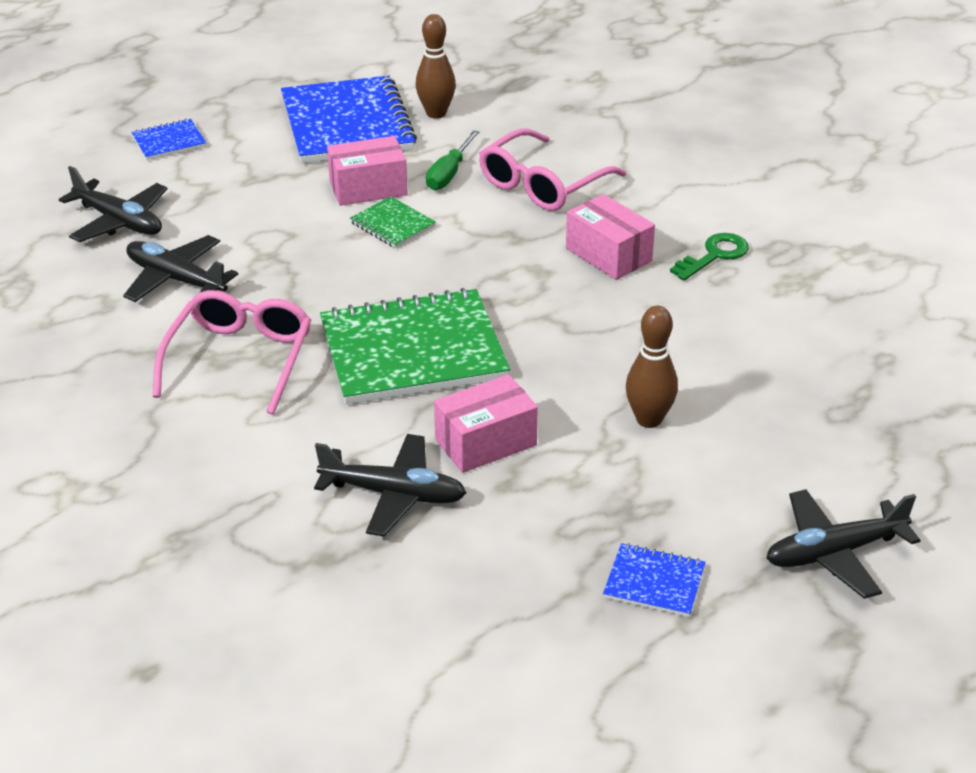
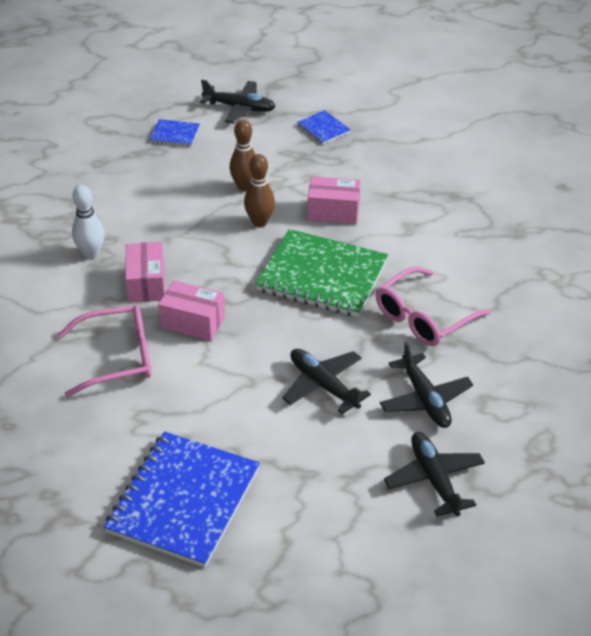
camera: 145 degrees left, 5 degrees up
(169, 142) = (340, 561): blue notebook -> blue notebook (175, 134)
(368, 188) = (233, 417): pink box -> pink box (193, 322)
(392, 224) = (248, 374): green notebook -> none
(394, 494) = (400, 208): black plane -> black plane (323, 385)
(436, 113) = (106, 474): brown bowling pin -> brown bowling pin (259, 222)
(449, 174) = (165, 401): green screwdriver -> none
(714, 255) = (91, 254): green key -> white bowling pin

